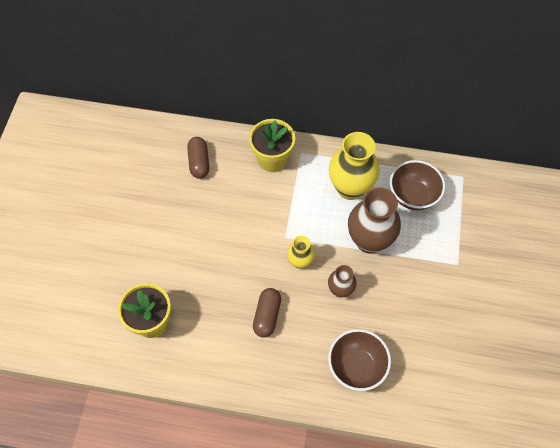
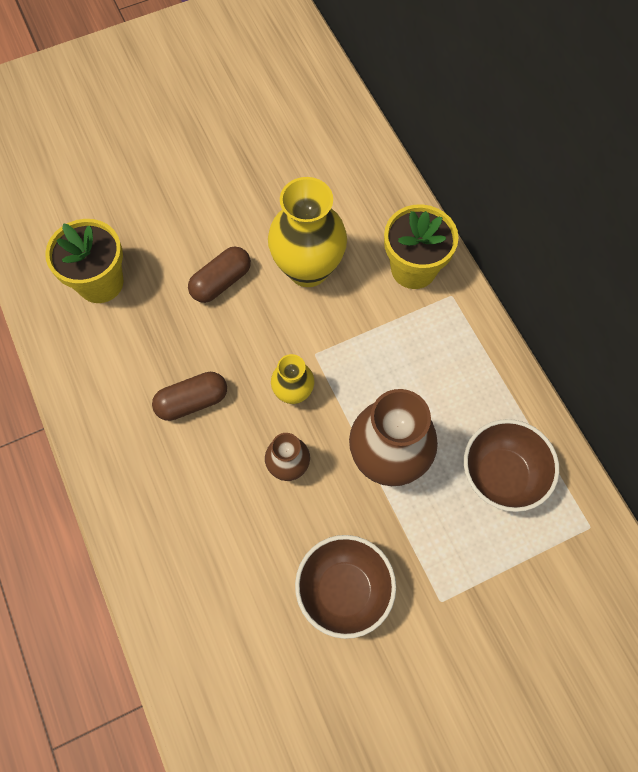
camera: 55 degrees right, 5 degrees up
(199, 162) = (342, 193): brown capsule -> brown capsule (221, 282)
(350, 188) = (448, 387): yellow vase -> yellow vase (308, 269)
(356, 366) = (195, 553): brown bowl -> brown bowl (344, 590)

